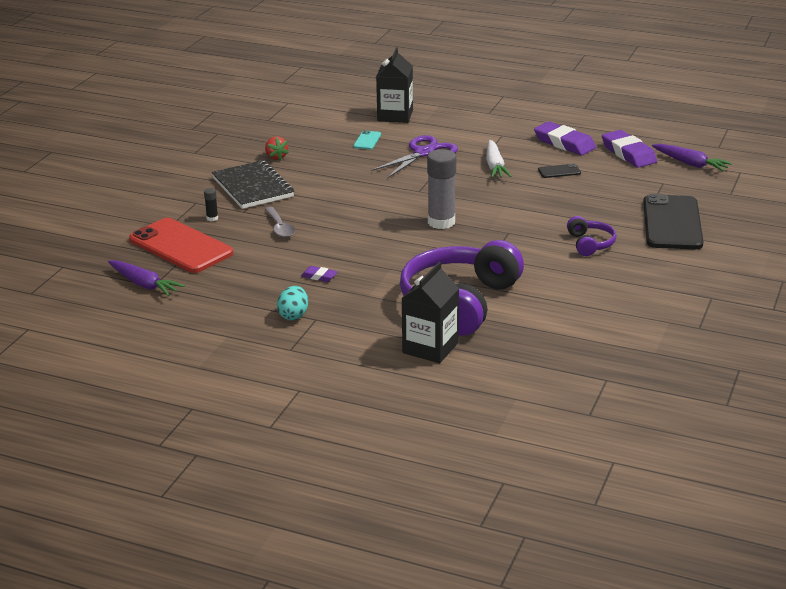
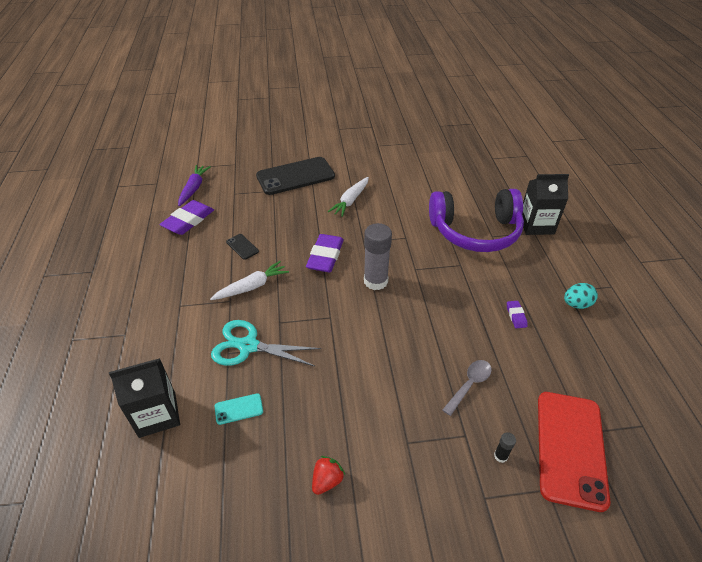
camera: 120 degrees left, 15 degrees up
(144, 284) = (650, 434): purple carrot -> none
(253, 187) = (412, 459): black notebook -> none
(424, 153) = (248, 346): purple scissors -> turquoise scissors
(564, 143) = (182, 260): purple eraser -> purple eraser (325, 256)
(590, 244) = (350, 201): purple headphones -> white carrot

